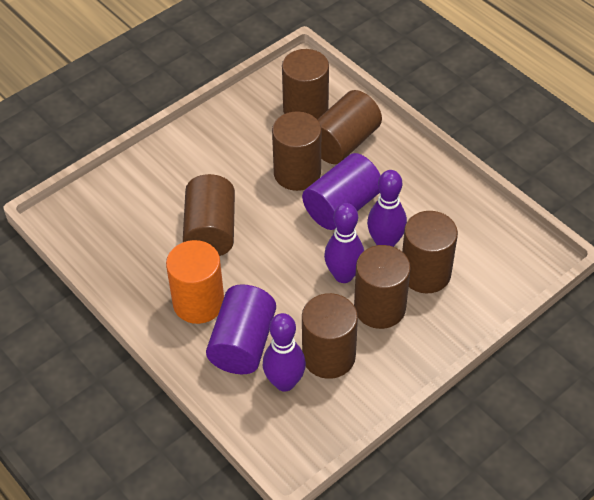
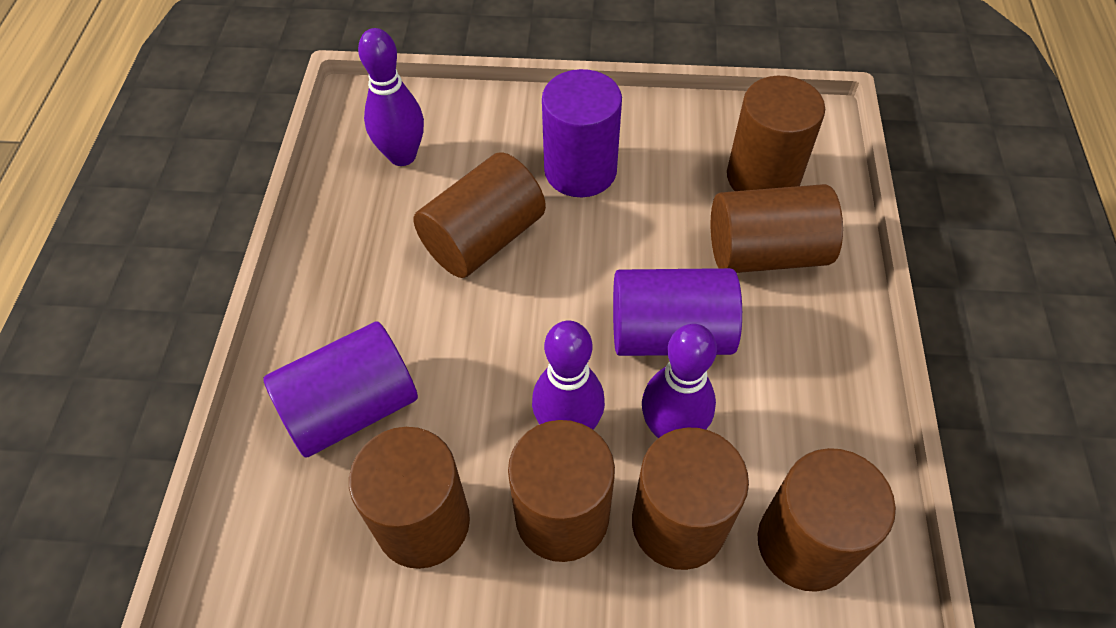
camera: 45 degrees right, 5 degrees up
(198, 303) = (369, 313): orange cylinder -> none
(218, 167) = (580, 170): none -> purple cylinder
(284, 382) = (334, 506): purple bowling pin -> purple bowling pin (402, 156)
(297, 173) = (663, 247): brown cylinder -> brown cylinder (805, 543)

